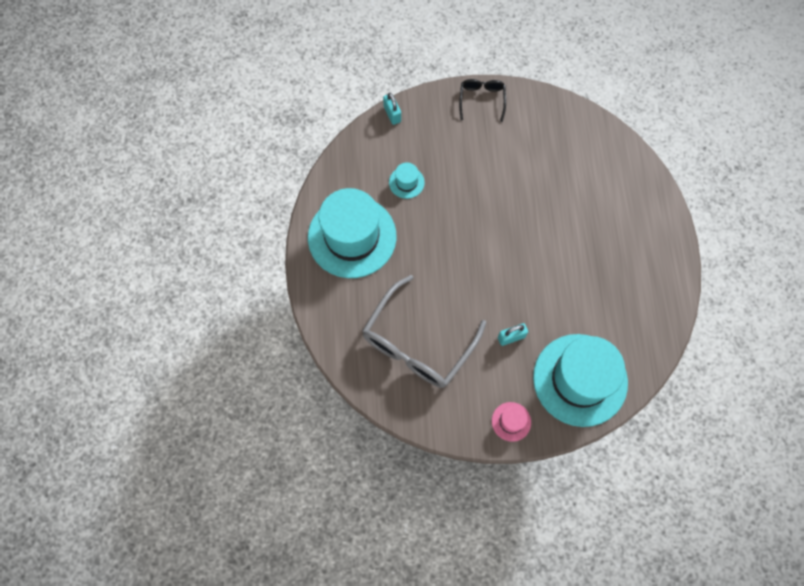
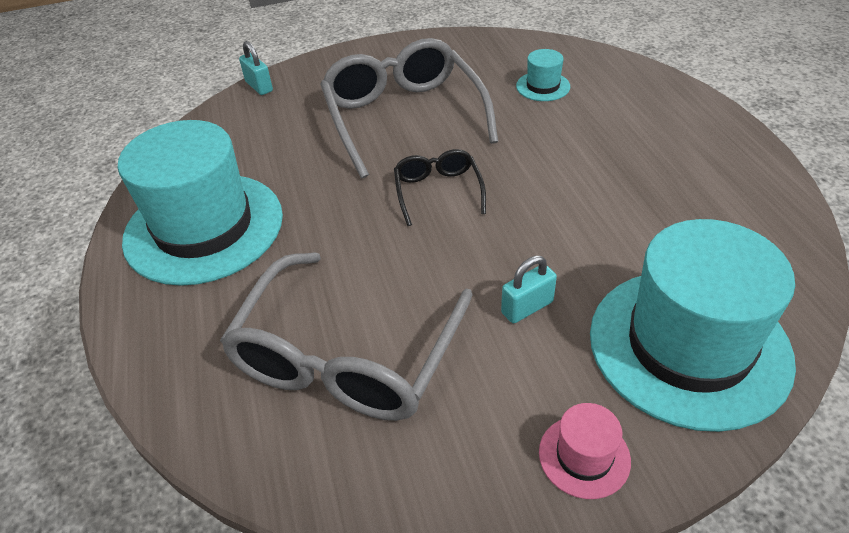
camera: 10 degrees left, 25 degrees down
(406, 182) = (290, 148): turquoise hat -> turquoise hat (543, 86)
(480, 172) = (403, 117): none -> grey glasses
(482, 100) = (386, 53): black glasses -> black glasses (438, 191)

